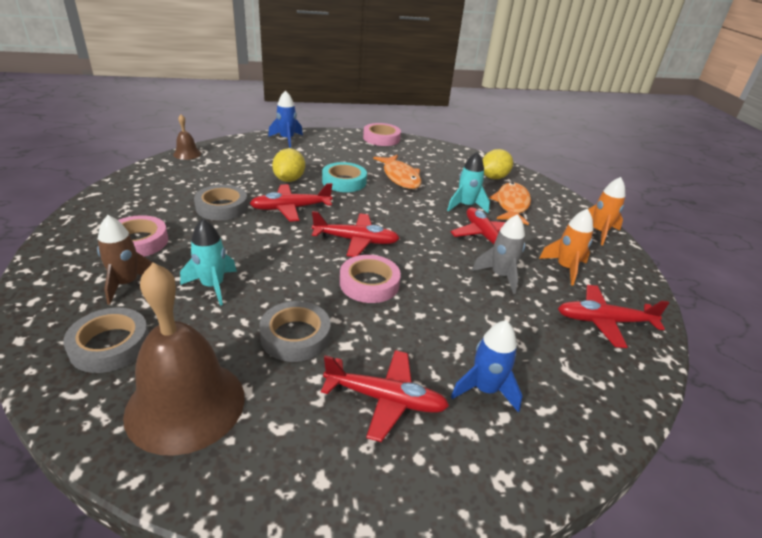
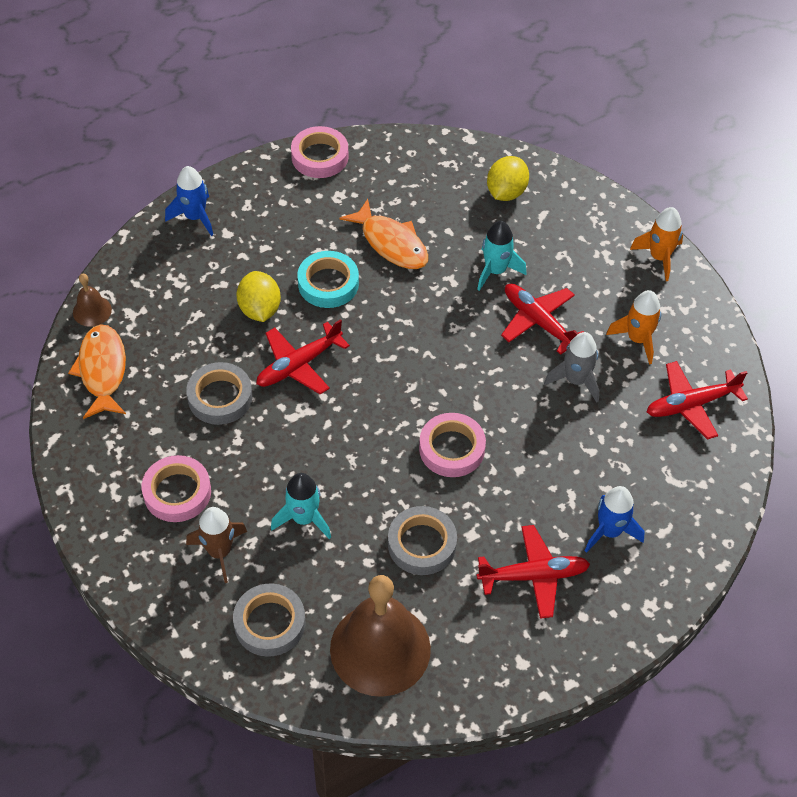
camera: 20 degrees left, 20 degrees up
(355, 240) = (403, 389): red plane -> none
(511, 205) = (547, 244): orange fish -> orange fish (102, 370)

